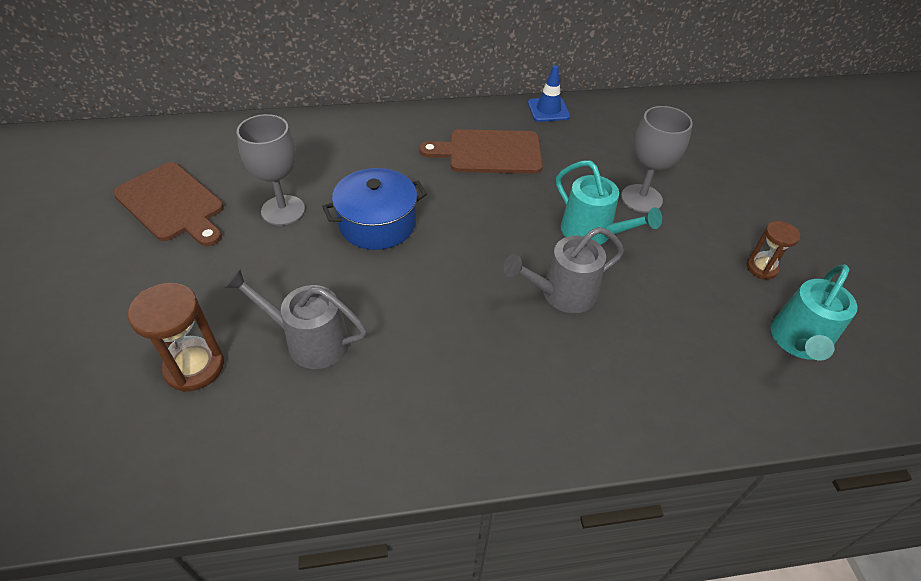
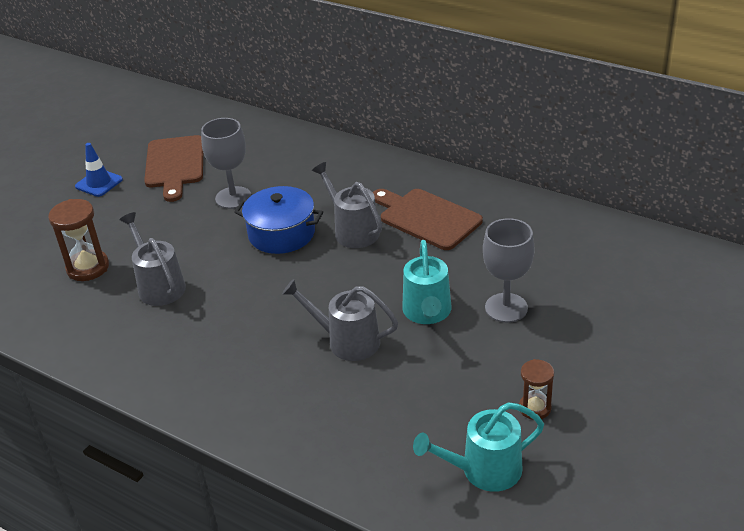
camera: 45 degrees right, 10 degrees down
(441, 191) = (353, 231): none -> grey watering can
(548, 110) = (524, 204): blue traffic cone -> blue traffic cone (99, 183)

